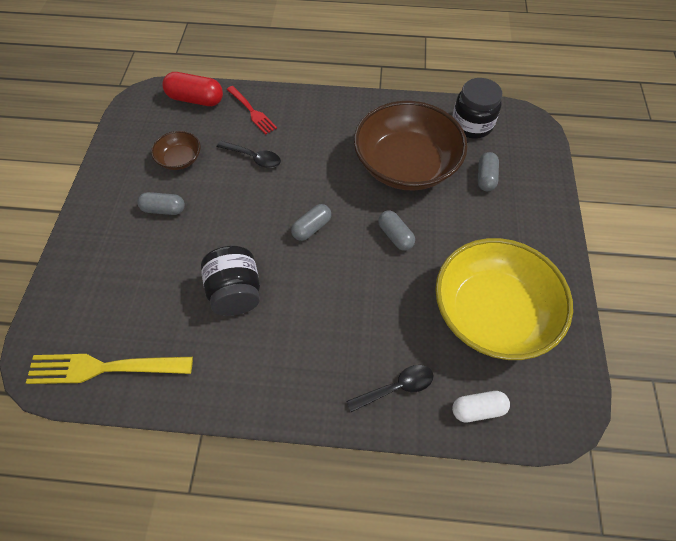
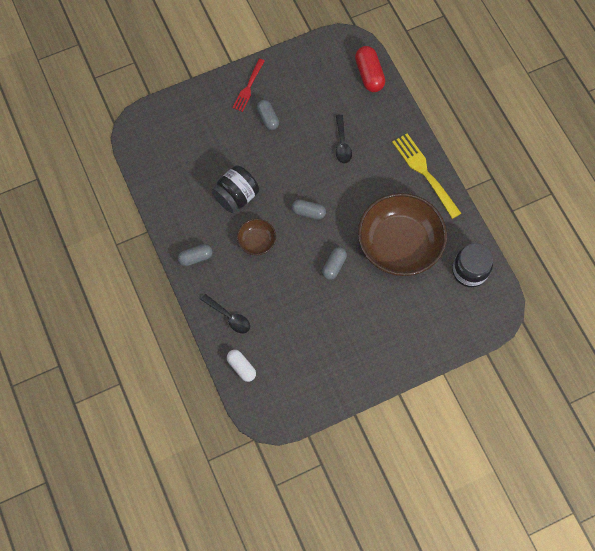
camera: 60 degrees right, 10 degrees up
(105, 367) = (153, 160): yellow fork -> yellow fork (425, 173)
(180, 159) = (311, 100): brown bowl -> brown bowl (257, 241)
(251, 111) = (382, 117): red fork -> red fork (248, 87)
(485, 178) = (422, 302): grey capsule -> grey capsule (195, 258)
(492, 313) = (311, 350): yellow bowl -> none

